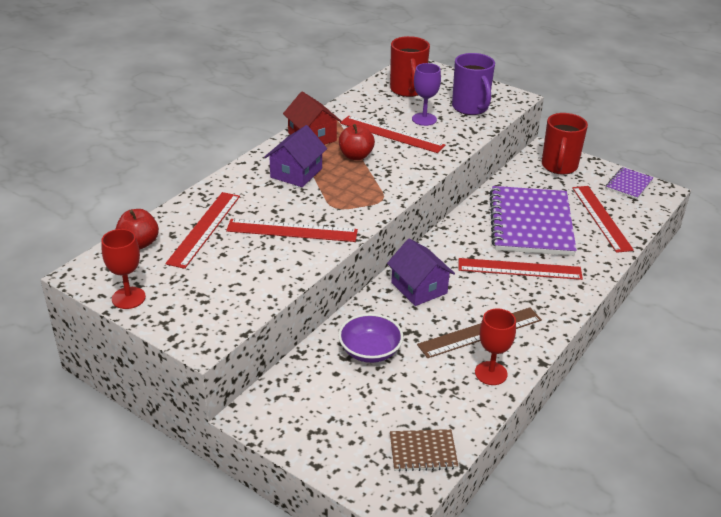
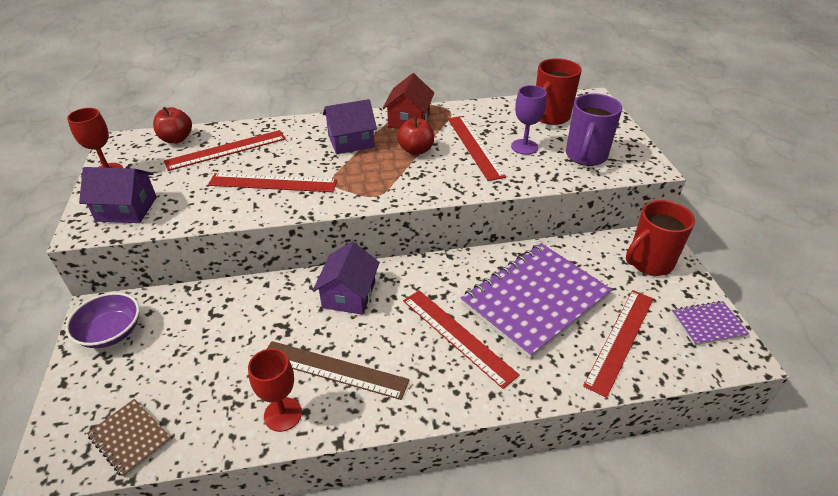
camera: 45 degrees right, 5 degrees up
(208, 310) = (126, 209): none -> purple house
(292, 231) = (273, 183): red ruler -> red ruler turned 45 degrees counterclockwise
(370, 351) = (234, 321): purple bowl -> purple bowl (111, 332)

